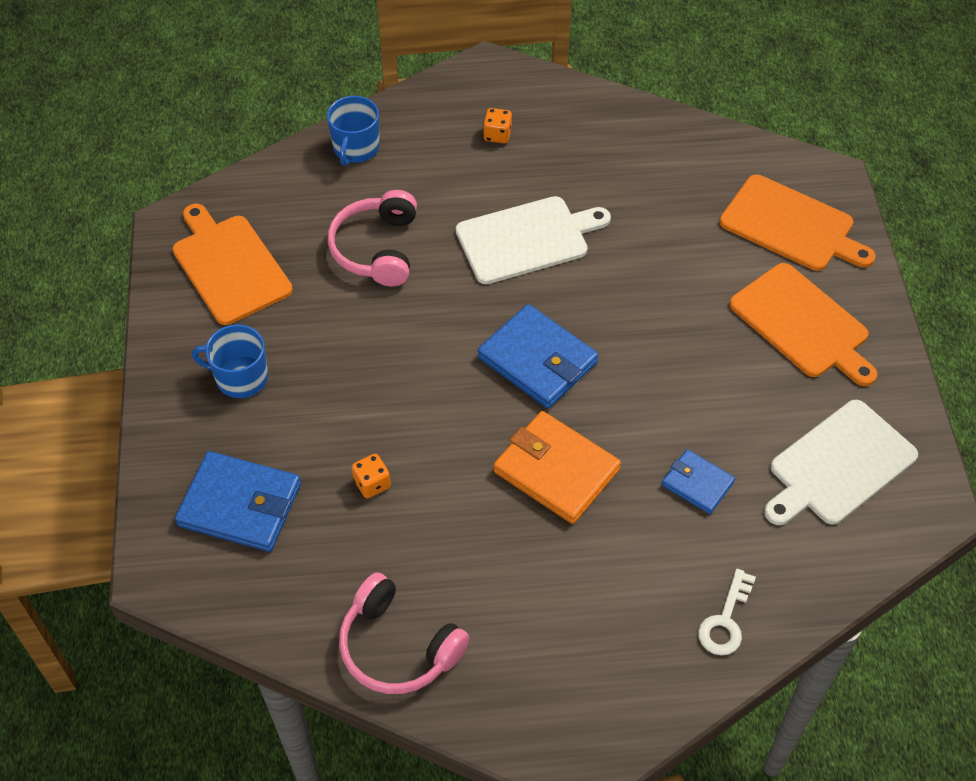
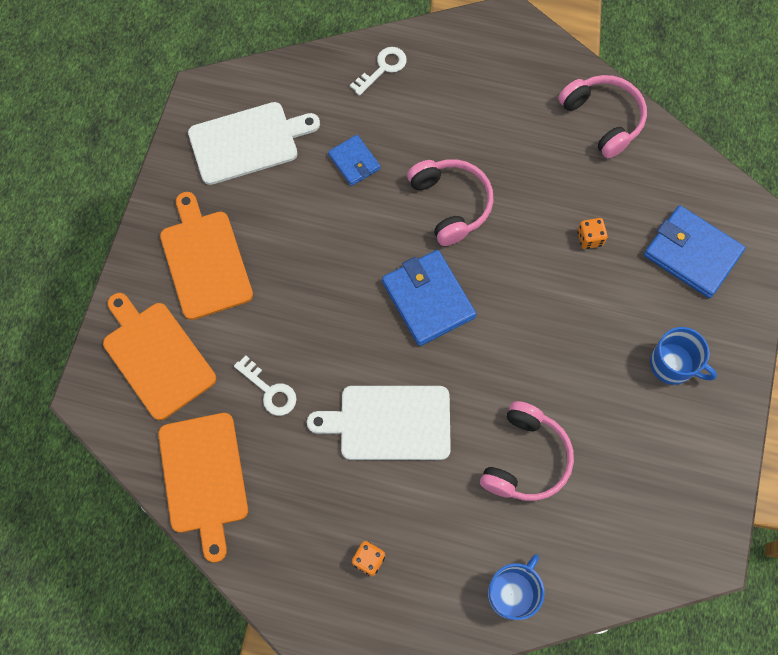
camera: 160 degrees left, 15 degrees up
(229, 266) = (663, 486): orange cutting board -> orange cutting board (204, 477)
(556, 470) = (450, 204): orange wallet -> pink headphones
(661, 231) = (270, 390): none -> white key

